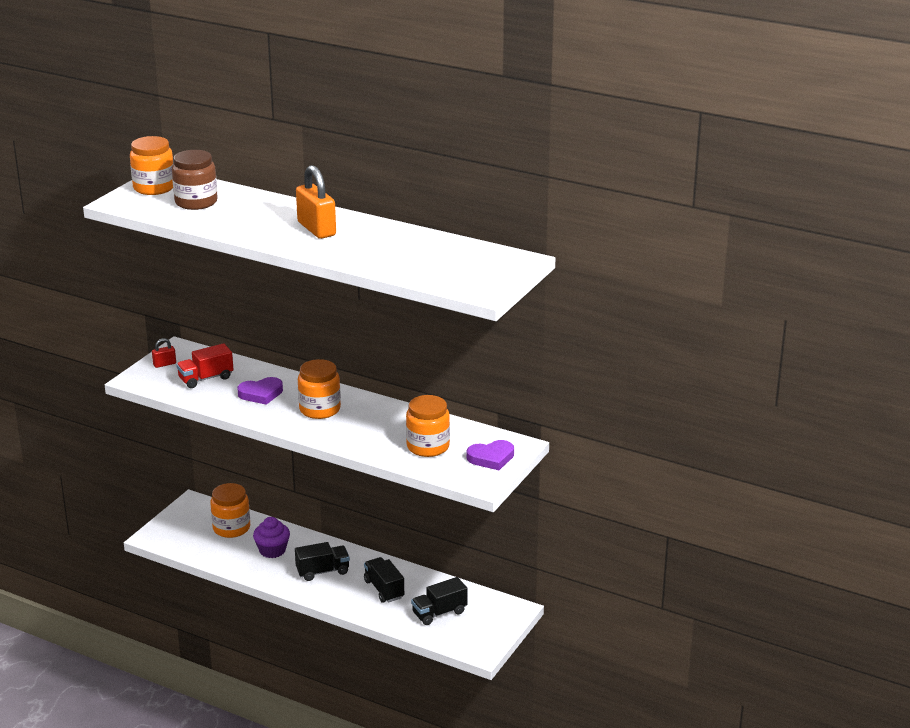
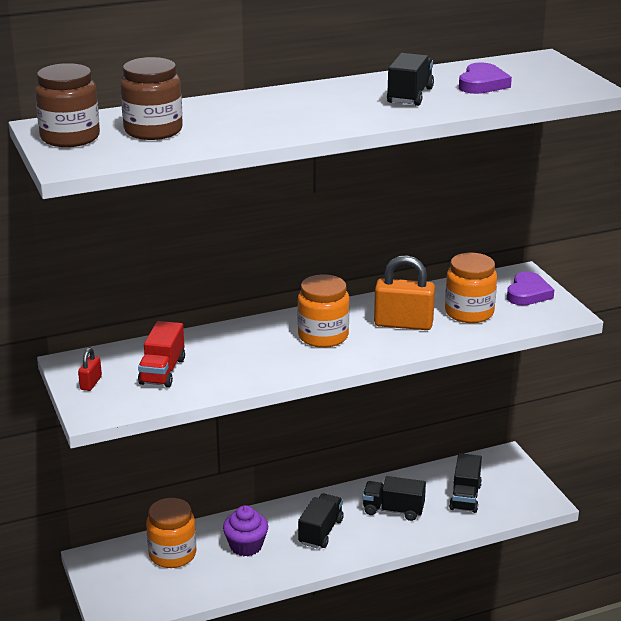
camera: 50 degrees left, 0 degrees up
(154, 188) = (70, 137): orange jar -> brown jar
(261, 394) = (244, 354): purple heart -> purple heart (482, 84)
(316, 229) = (330, 103): orange padlock -> orange padlock (403, 324)
(370, 245) = (410, 96): none -> black truck

